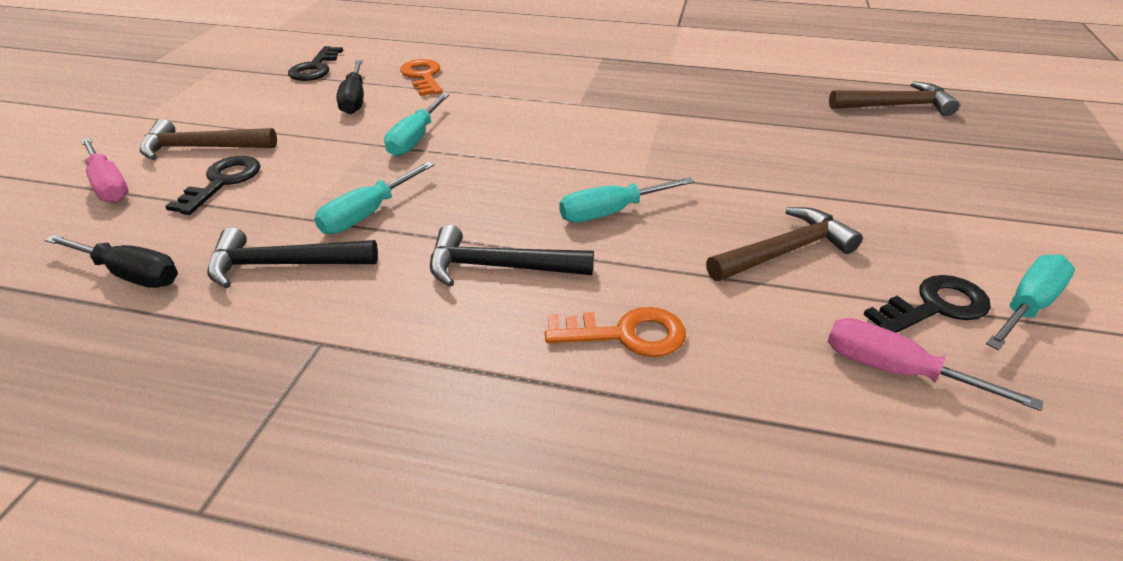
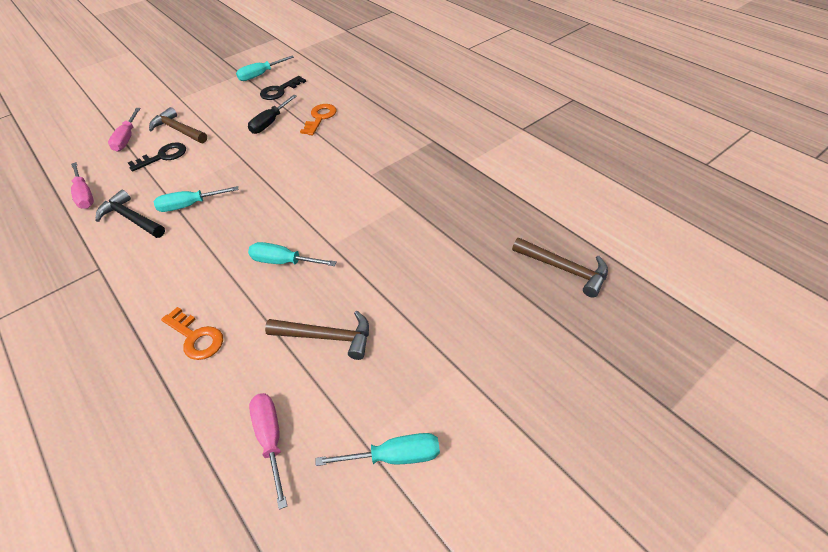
camera: 40 degrees right, 10 degrees up
(130, 274) = (85, 195): black screwdriver -> pink screwdriver
(415, 139) = (263, 164): turquoise screwdriver -> turquoise screwdriver (260, 75)
(498, 267) = (198, 267): black hammer -> none
(935, 306) = (346, 420): black key -> none

